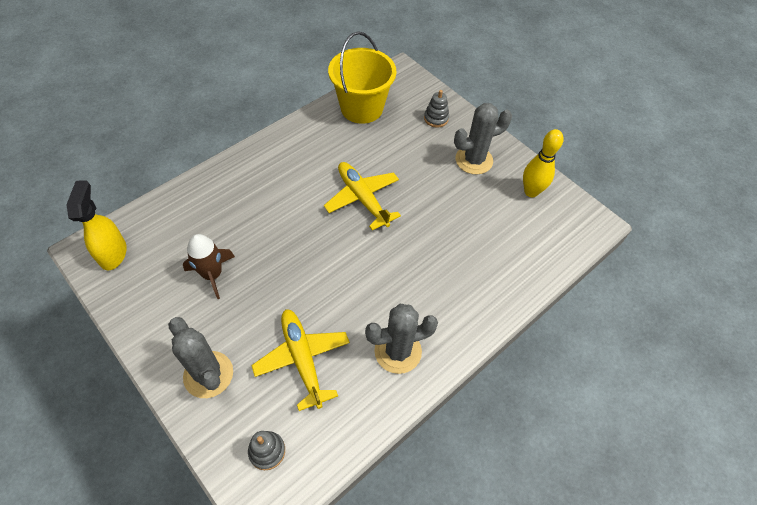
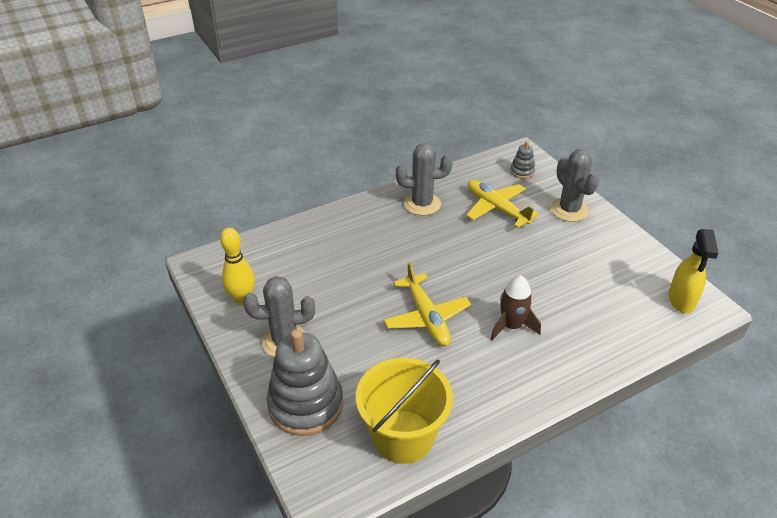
camera: 165 degrees left, 15 degrees down
(212, 274) = (579, 271): brown rocket -> brown rocket (511, 326)
(302, 360) = (497, 209): yellow plane -> yellow plane turned 150 degrees clockwise
(436, 118) = (305, 404): grey stacking toy -> grey stacking toy, size x2.20

